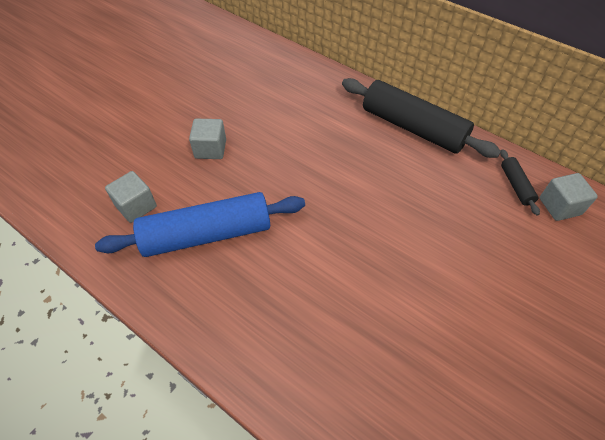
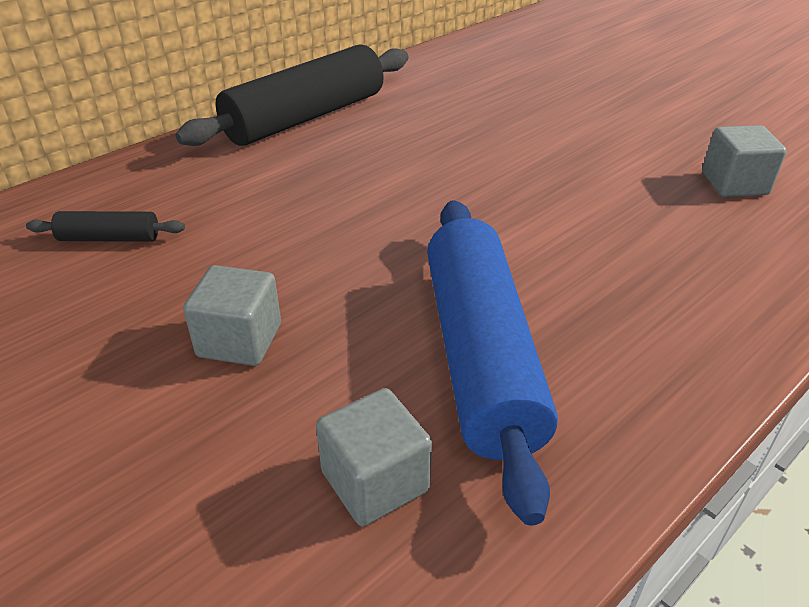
camera: 80 degrees left, 15 degrees down
(516, 185) = (442, 72): black rolling pin -> black rolling pin (109, 238)
(559, 206) = (480, 56): grey cube -> grey cube (734, 184)

